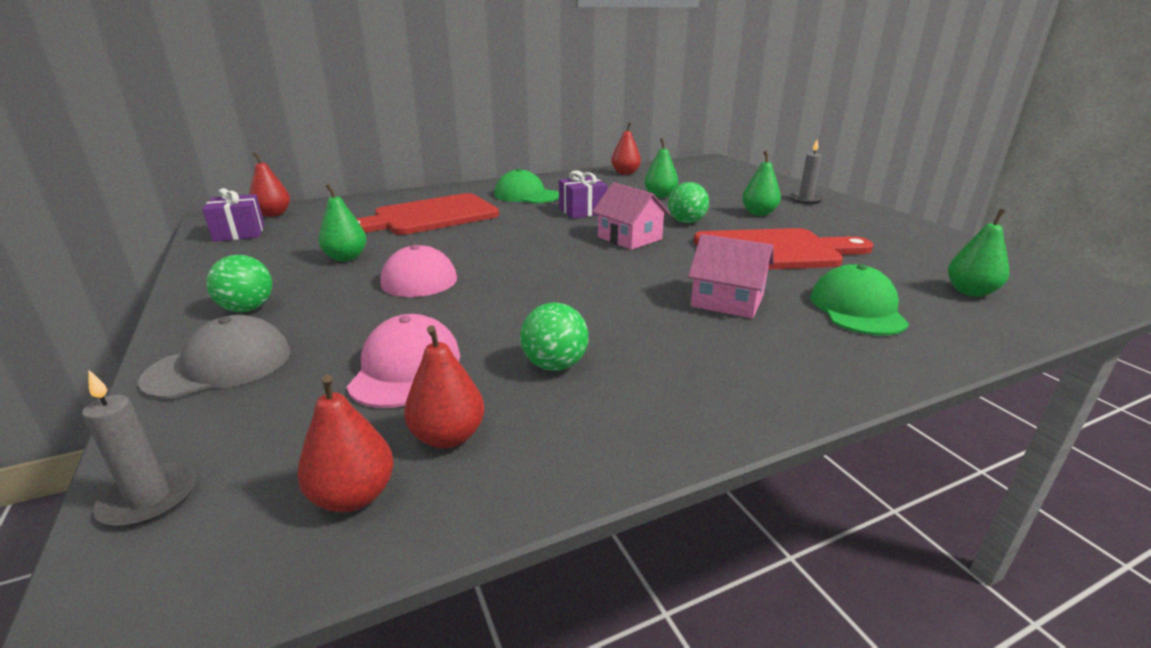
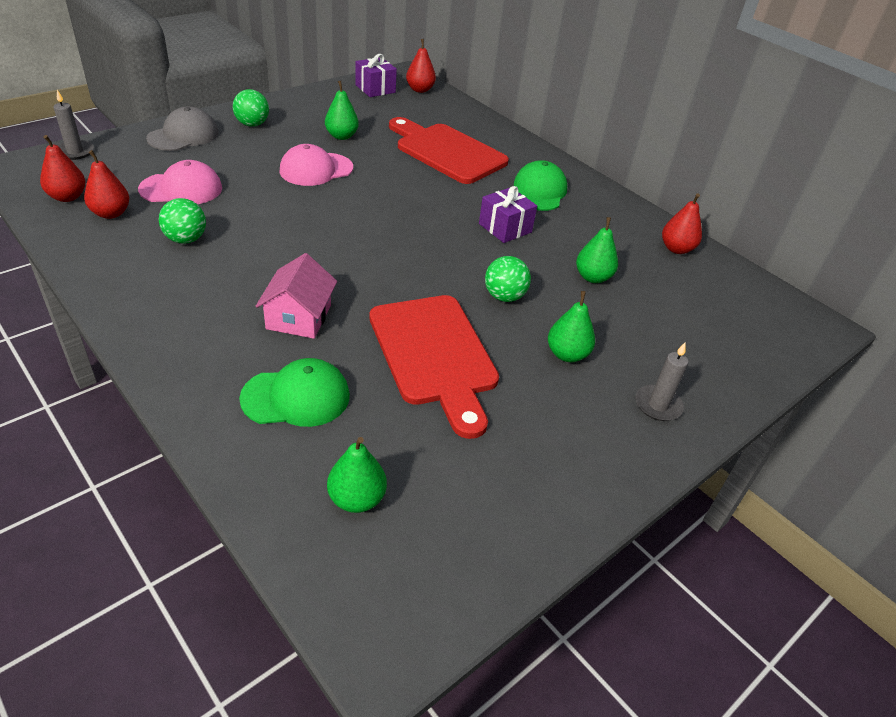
camera: 70 degrees right, 15 degrees up
(220, 366) = (183, 135): grey cap -> grey cap turned 90 degrees counterclockwise
(629, 238) = (436, 260): pink house -> none

